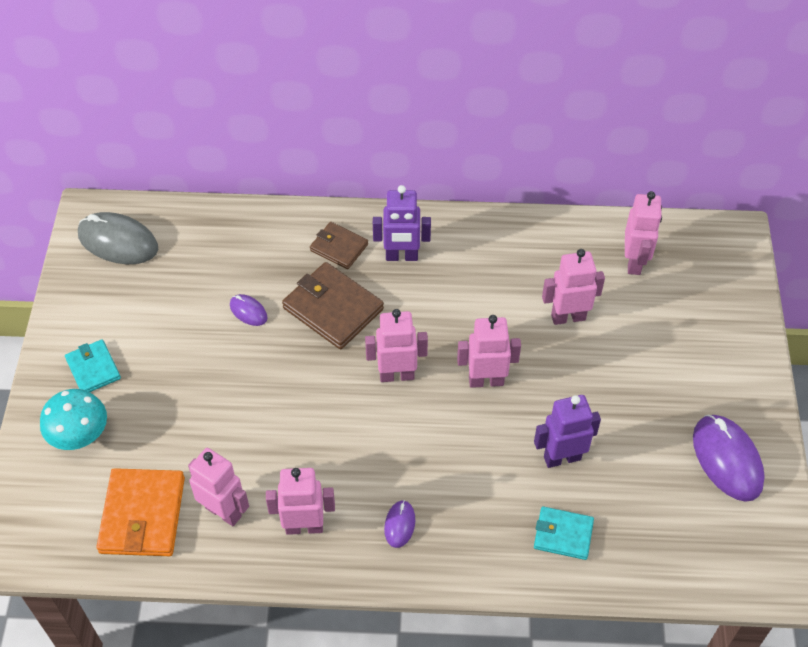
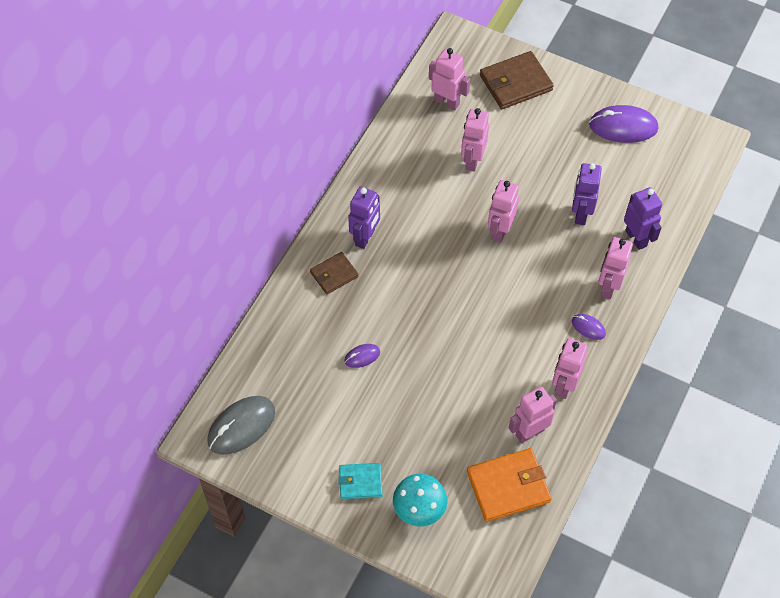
camera: 65 degrees left, 5 degrees up
(142, 515) = (508, 486): orange wallet -> orange wallet turned 45 degrees counterclockwise
(333, 308) = (389, 300): brown wallet -> brown wallet (515, 83)
(396, 375) = (468, 282): pink robot -> pink robot (608, 286)
(563, 534) = (636, 238): turquoise wallet -> purple robot

